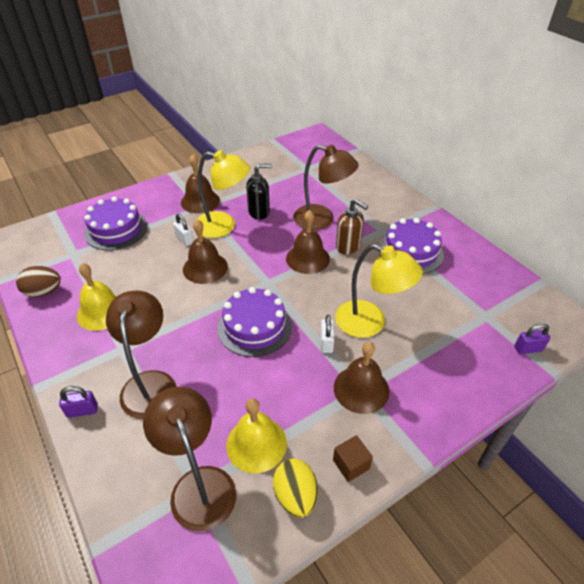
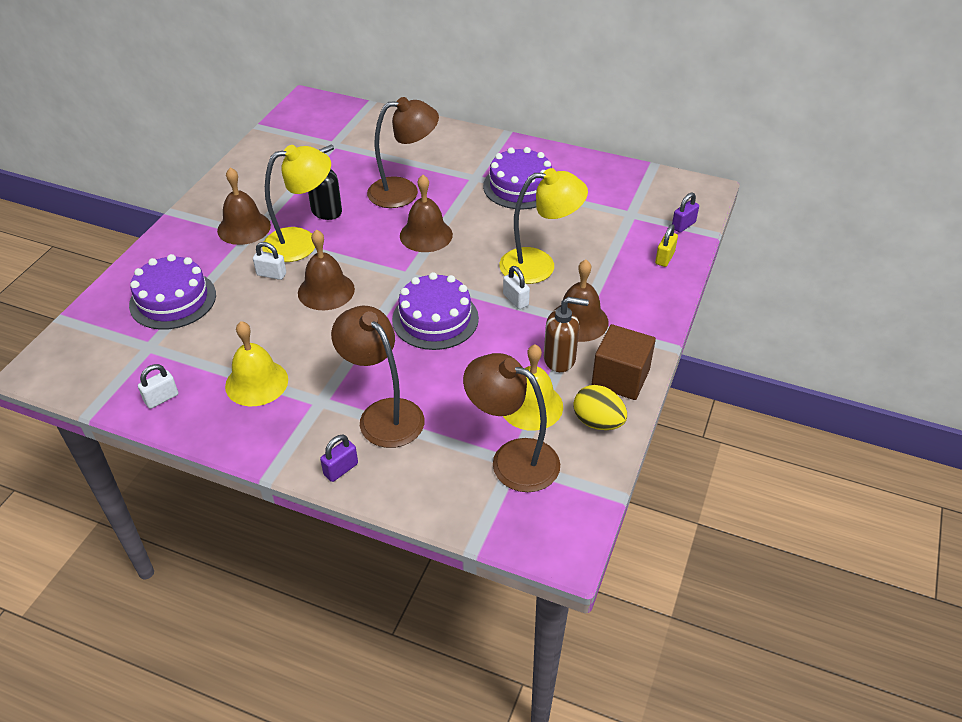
camera: 35 degrees left, 0 degrees up
(44, 292) = (161, 398): brown egg -> white padlock
(348, 247) = (456, 207): brown soap dispenser -> brown soap dispenser (560, 359)
(351, 464) = (620, 378): brown cube -> brown cube, size x1.74
(485, 371) = (664, 258): none -> yellow padlock

